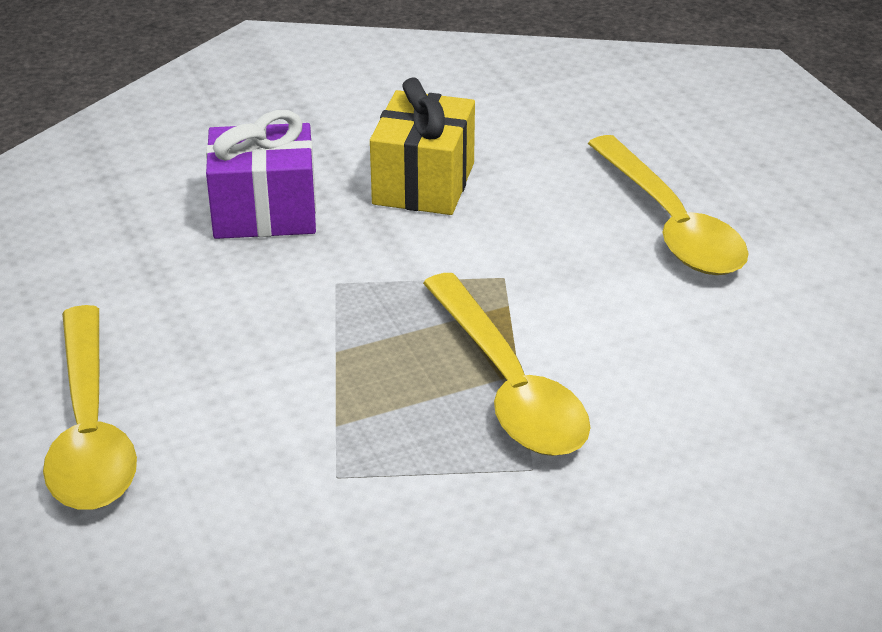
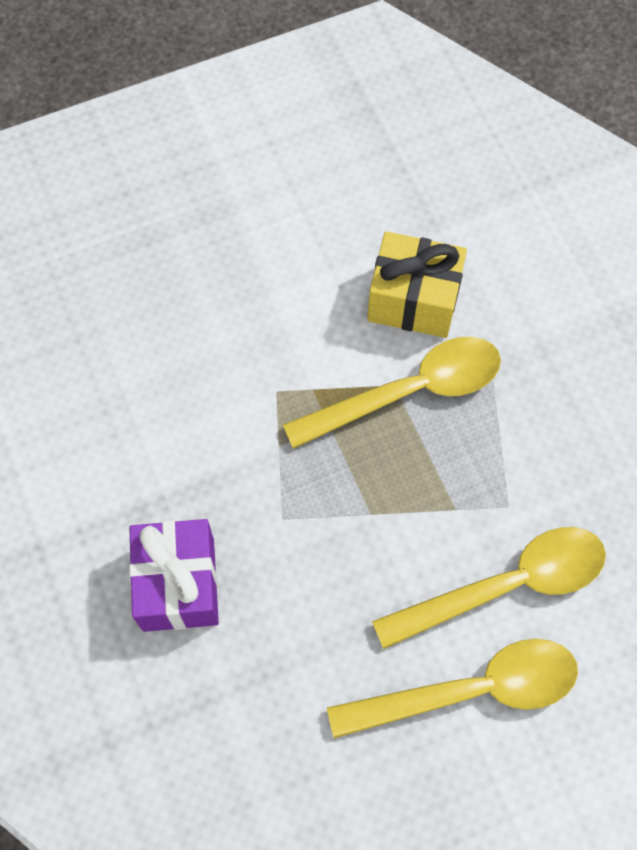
camera: 90 degrees left, 30 degrees up
(424, 184) = (140, 451): yellow gift -> yellow gift (413, 300)
(670, 224) = (208, 268): yellow spoon -> yellow spoon (505, 586)

